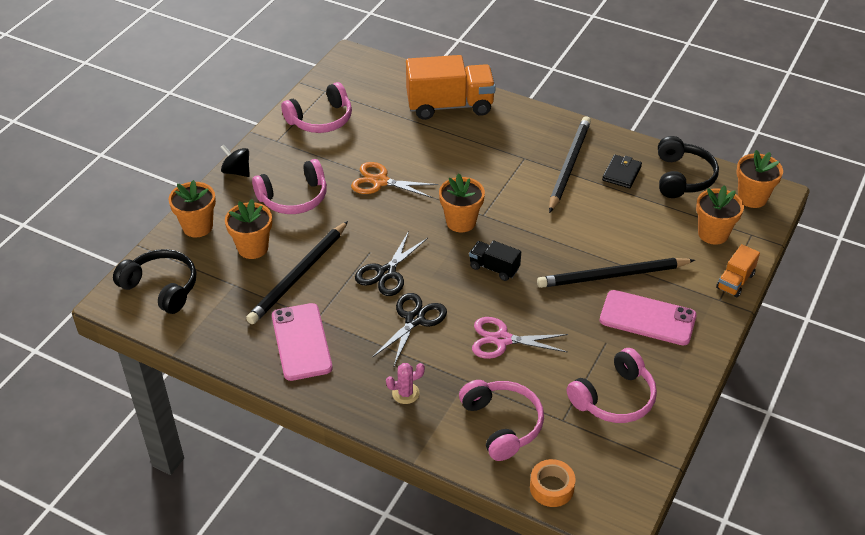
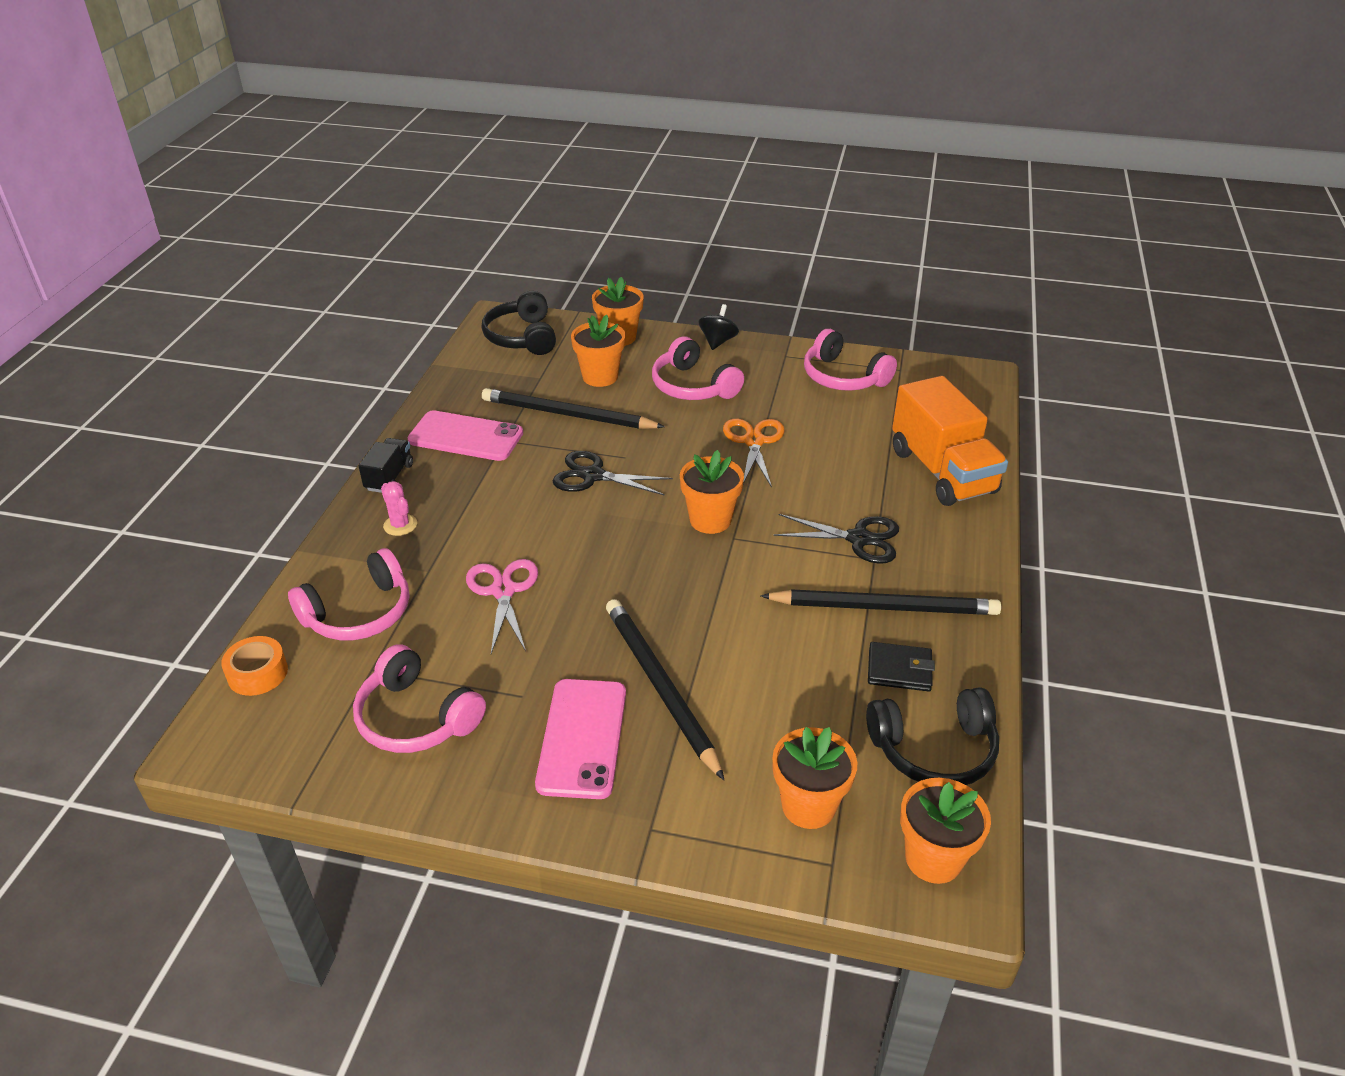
camera: 75 degrees right, 5 degrees down
(161, 287) = (522, 337): black headphones -> black headphones turned 150 degrees clockwise
(301, 342) = (466, 436): pink phone -> pink phone turned 45 degrees clockwise
(415, 319) = (521, 511): black scissors -> black scissors (859, 539)
(494, 268) = (633, 563): black truck -> black truck (389, 477)
(735, 281) = (701, 848): orange truck -> none

